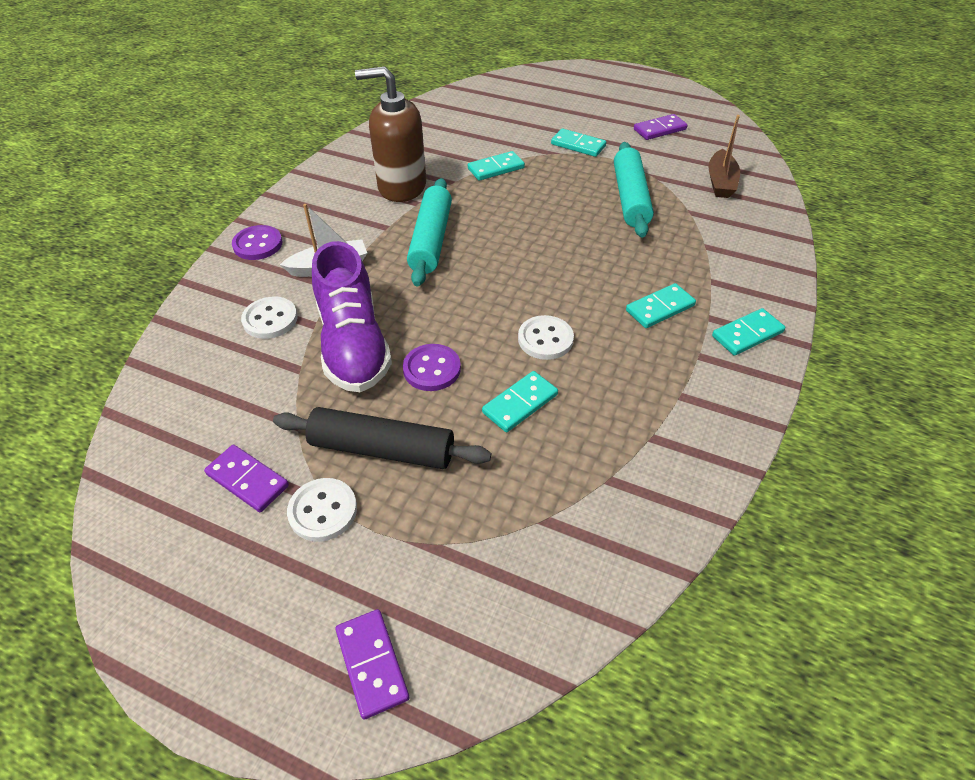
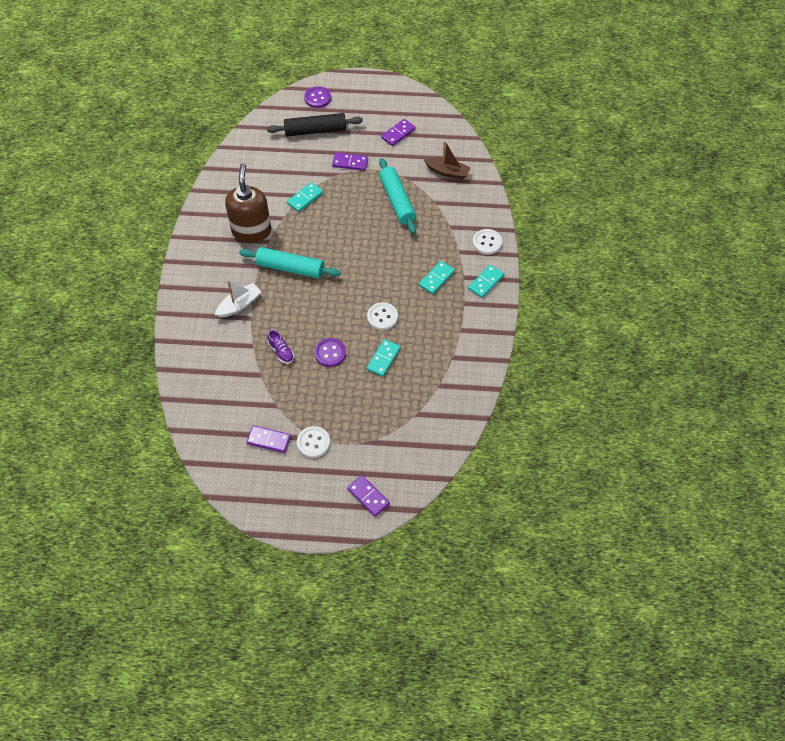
camera: 20 degrees left, 10 degrees up
(258, 244) = (186, 301): purple button -> purple button (317, 98)
(270, 319) = (225, 350): white button -> white button (487, 242)
(353, 345) = (281, 351): purple shoe -> purple shoe, size x0.42
(382, 449) = (326, 404): black rolling pin -> black rolling pin (315, 130)
(401, 187) = (251, 231): brown soap dispenser -> brown soap dispenser turned 105 degrees clockwise
(431, 240) = (290, 268): turquoise rolling pin -> turquoise rolling pin turned 60 degrees counterclockwise
(578, 145) = (350, 163): turquoise domino -> purple domino
(720, 182) = (447, 172): brown boat -> brown boat turned 60 degrees counterclockwise

